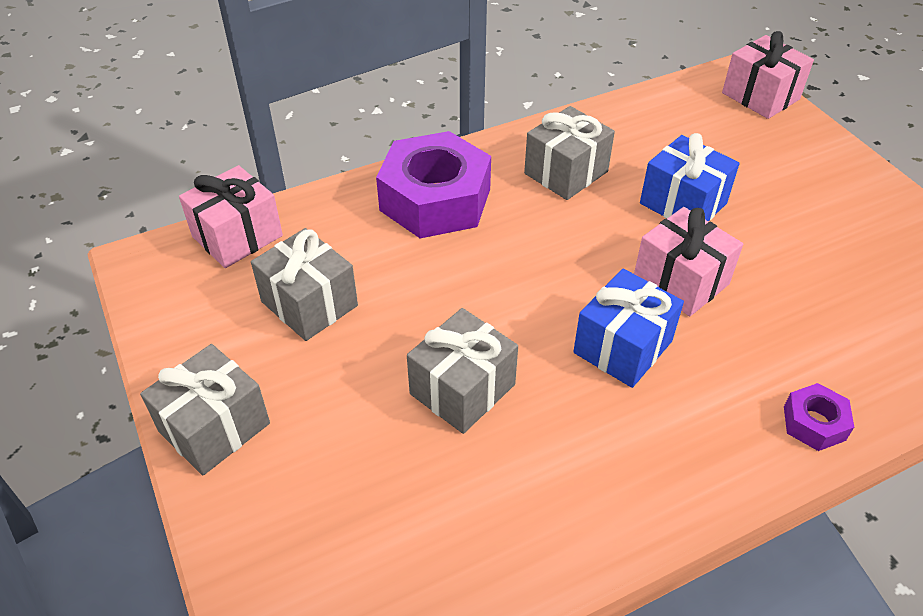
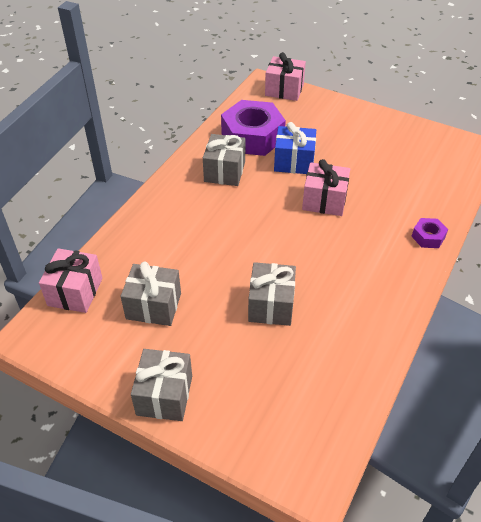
camera: 35 degrees left, 0 degrees up
(435, 199) = (169, 217): purple nut -> purple nut (252, 136)
(623, 347) = (325, 245): blue gift -> none

